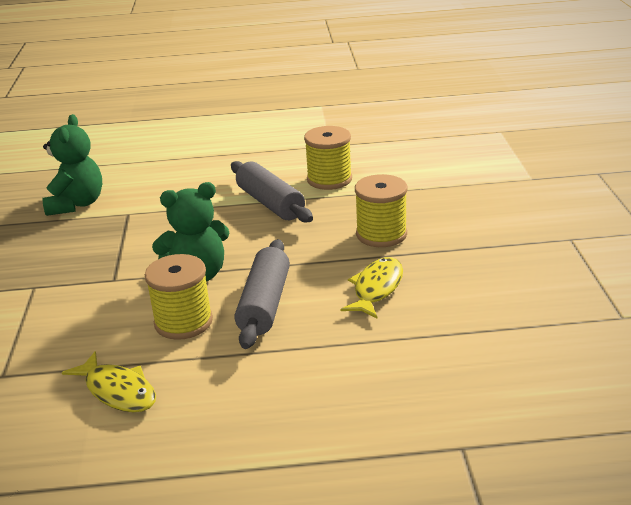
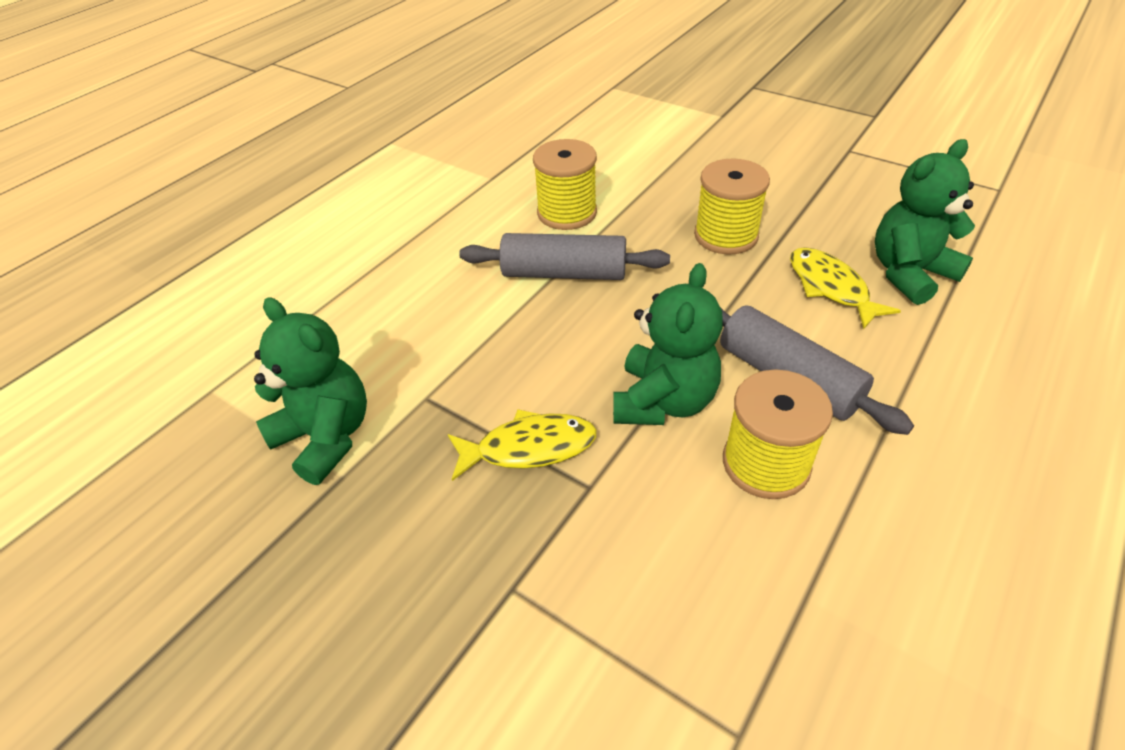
camera: 50 degrees left, 15 degrees up
(117, 391) = (883, 601): yellow fish -> yellow fish (529, 448)
(436, 312) = (909, 273): none -> green teddy bear

